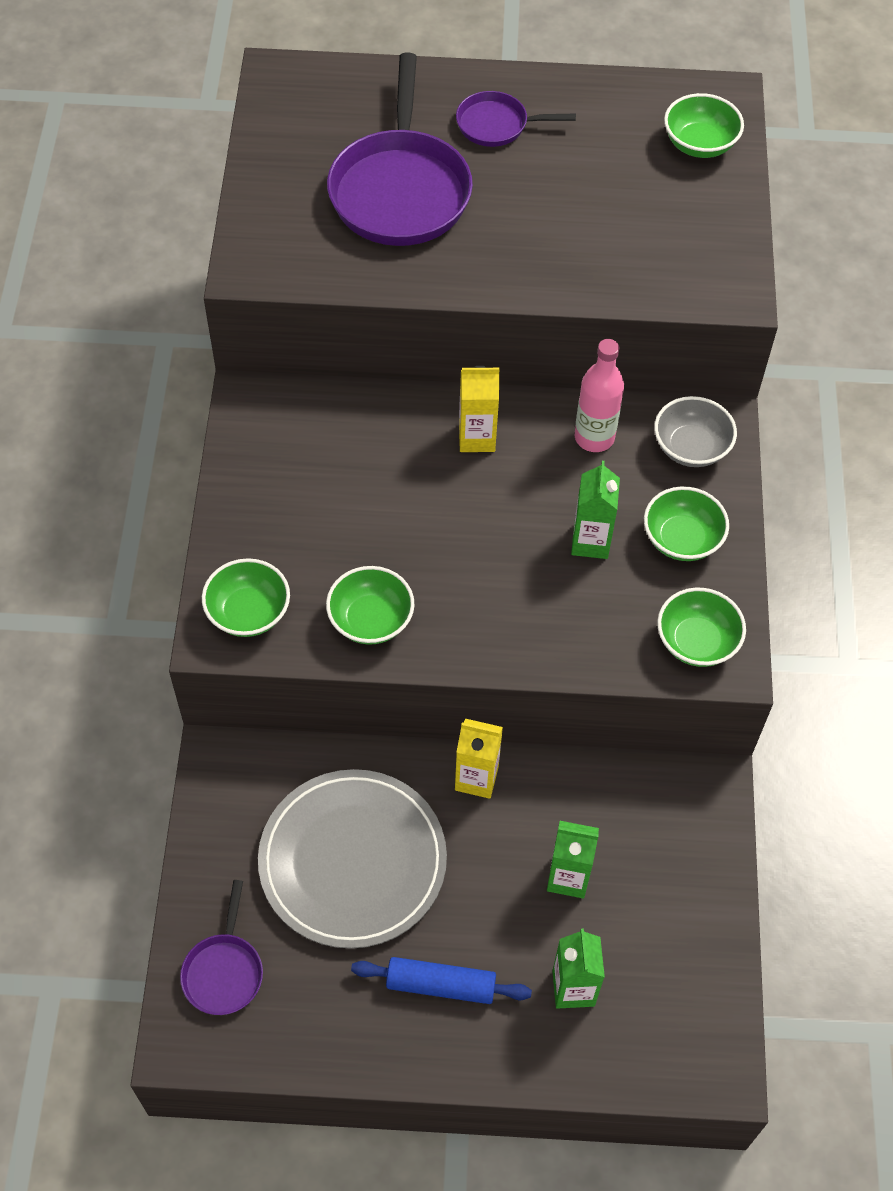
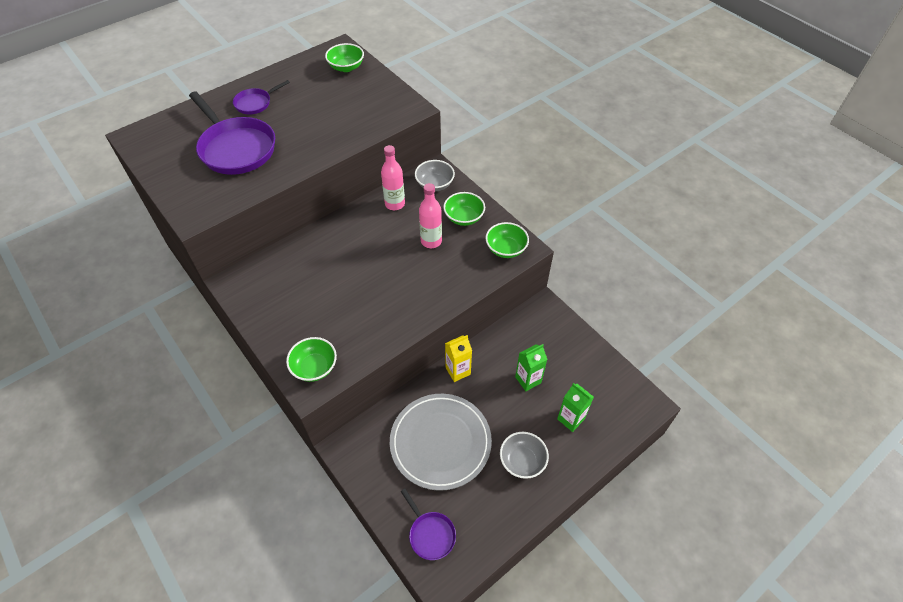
camera: 40 degrees left, 5 degrees down
(371, 620) = (372, 331): green bowl -> none
(440, 985) = (522, 461): blue rolling pin -> grey bowl
(477, 438) = (347, 234): yellow carton -> none
(590, 542) = (431, 241): green carton -> pink bottle

